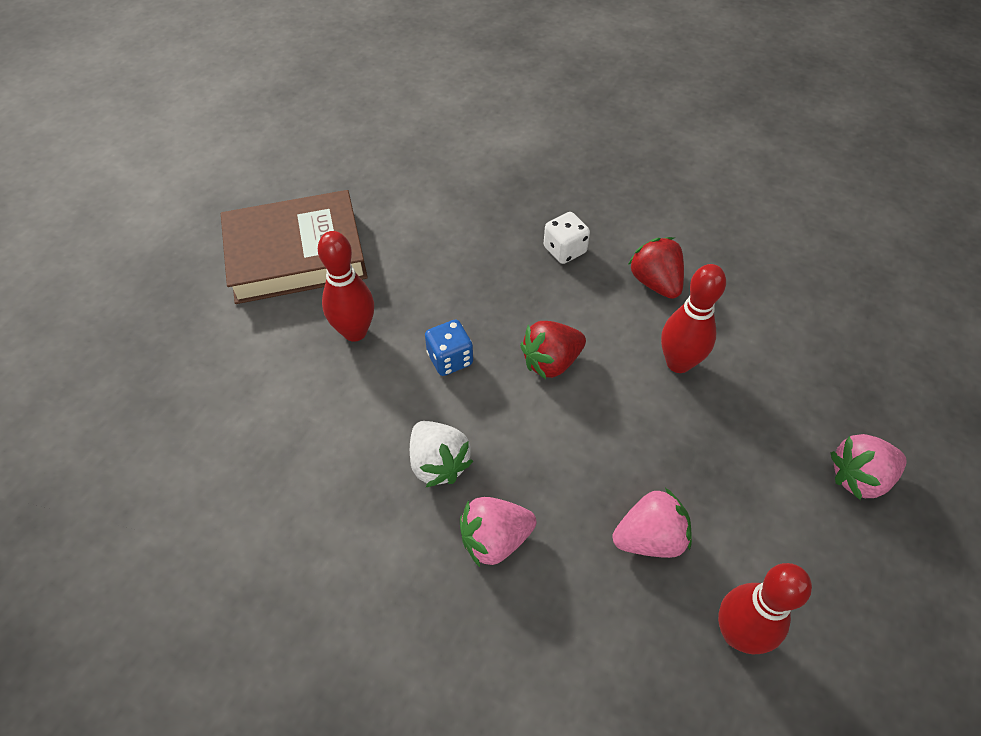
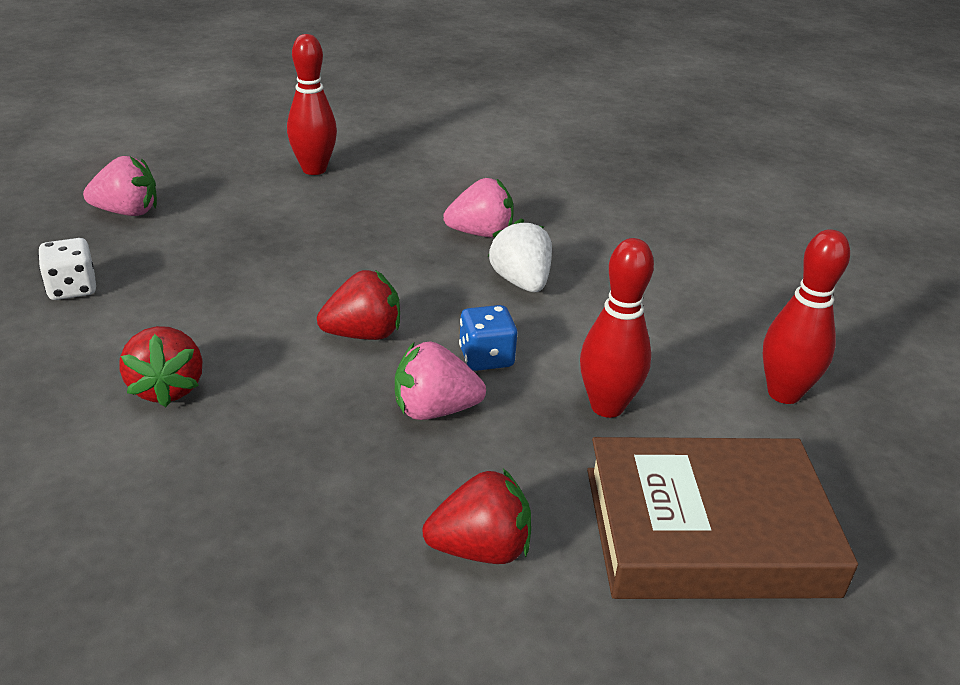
camera: 170 degrees left, 20 degrees down
(423, 221) = (480, 548): none -> red strawberry
(564, 250) = (265, 454): white dice -> white dice (72, 288)
(650, 538) = (345, 214): pink strawberry -> pink strawberry (434, 410)
(678, 363) = (215, 308): red bowling pin -> red bowling pin (784, 393)

